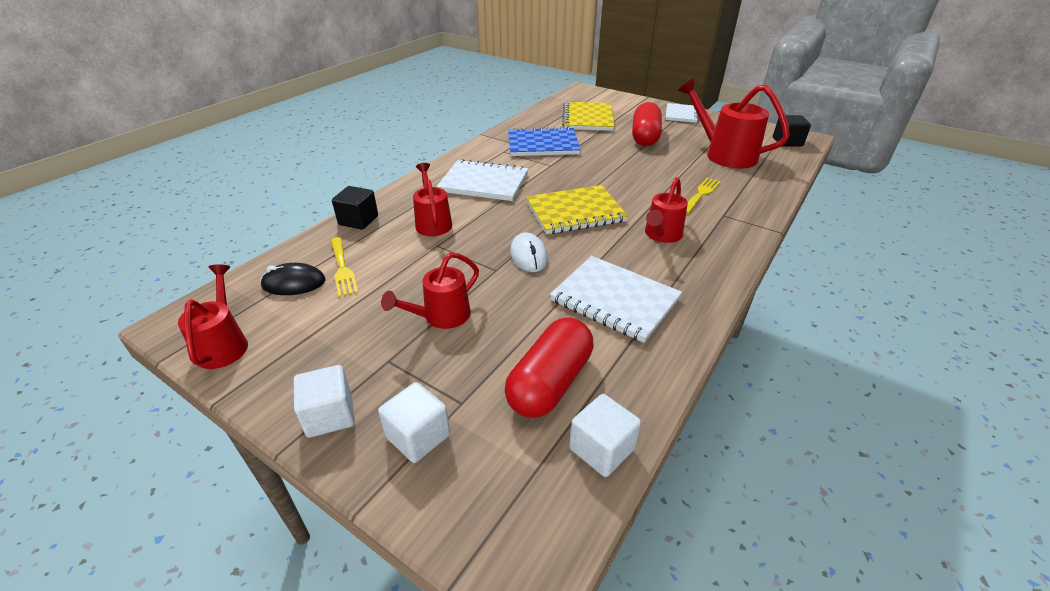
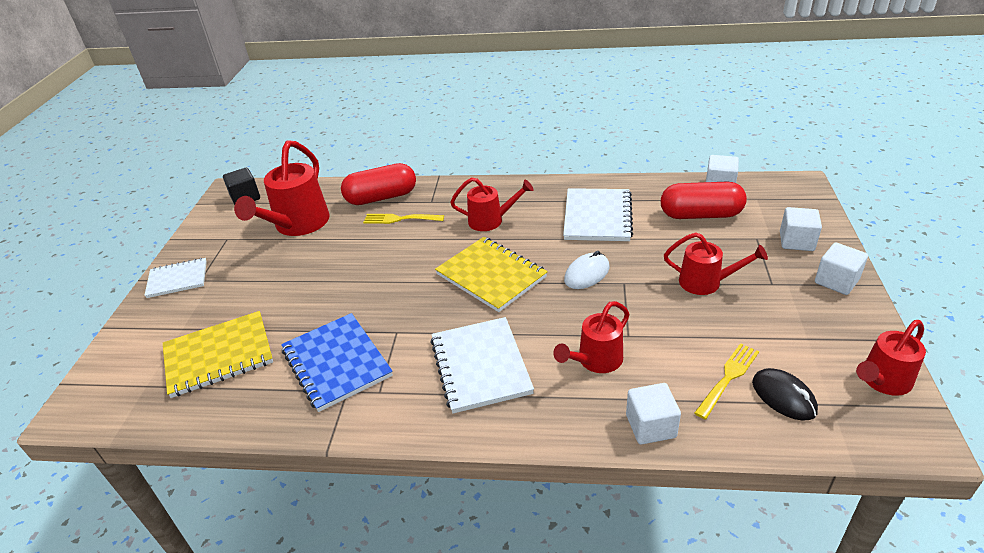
camera: 115 degrees left, 0 degrees up
(358, 220) = (650, 426): black cube -> white cube
(645, 137) = (271, 286): red capsule -> red capsule (381, 197)

